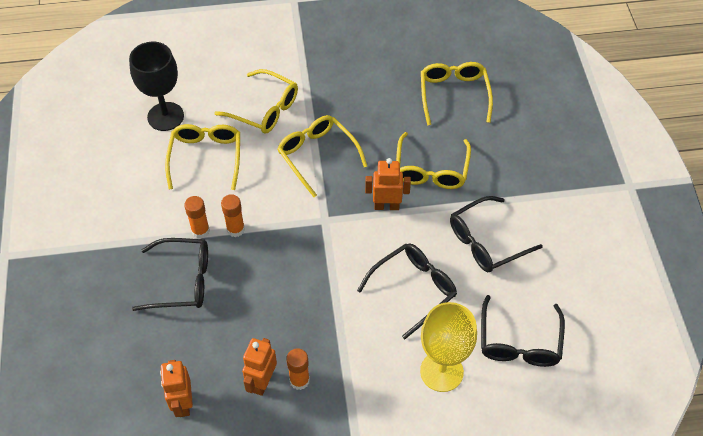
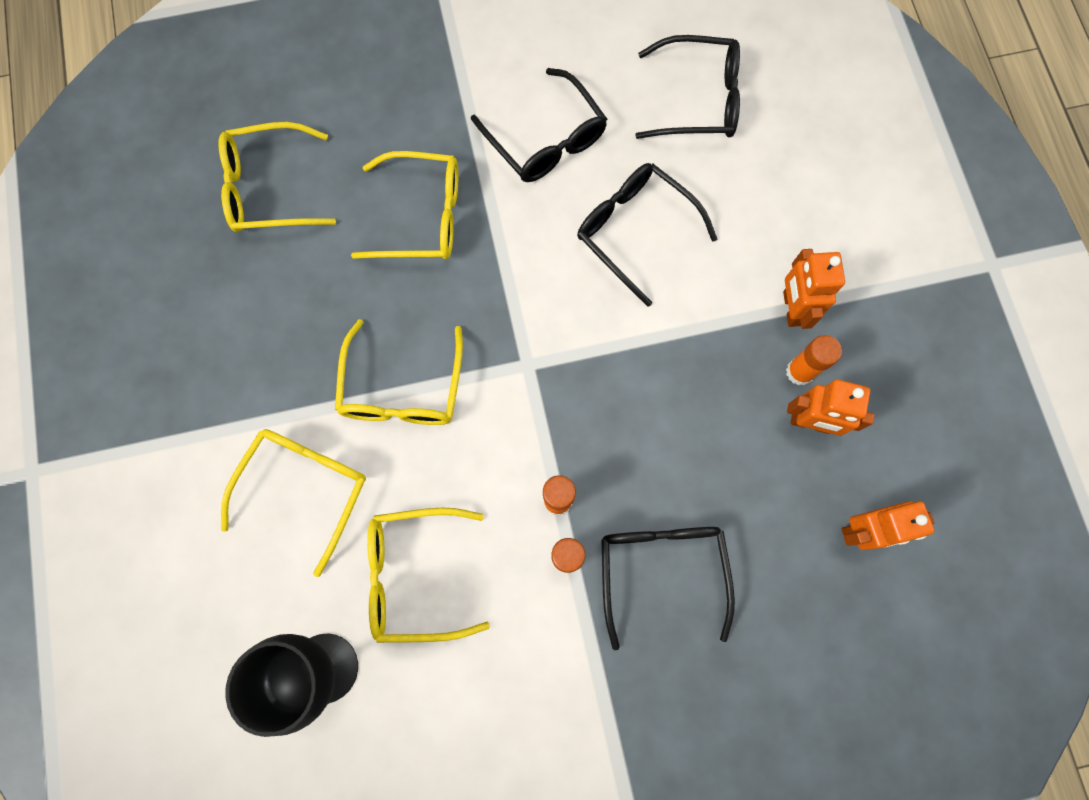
camera: 95 degrees left, 20 degrees up
(317, 155) = (402, 389): yellow glasses -> yellow glasses turned 45 degrees counterclockwise
(386, 206) = (494, 276): orange robot -> orange robot (791, 308)
(441, 371) = (756, 191): yellow goblet -> none

